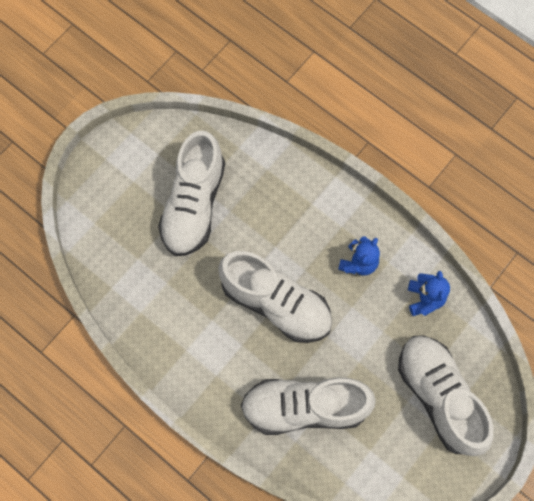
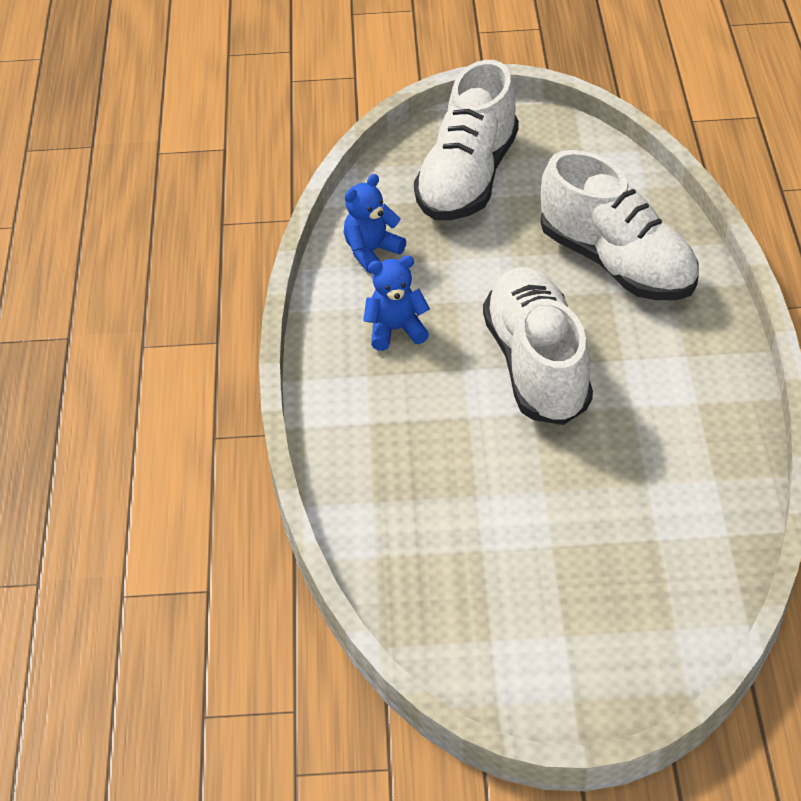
camera: 130 degrees left, 25 degrees down
(194, 204) = (514, 539): white shoe -> none

